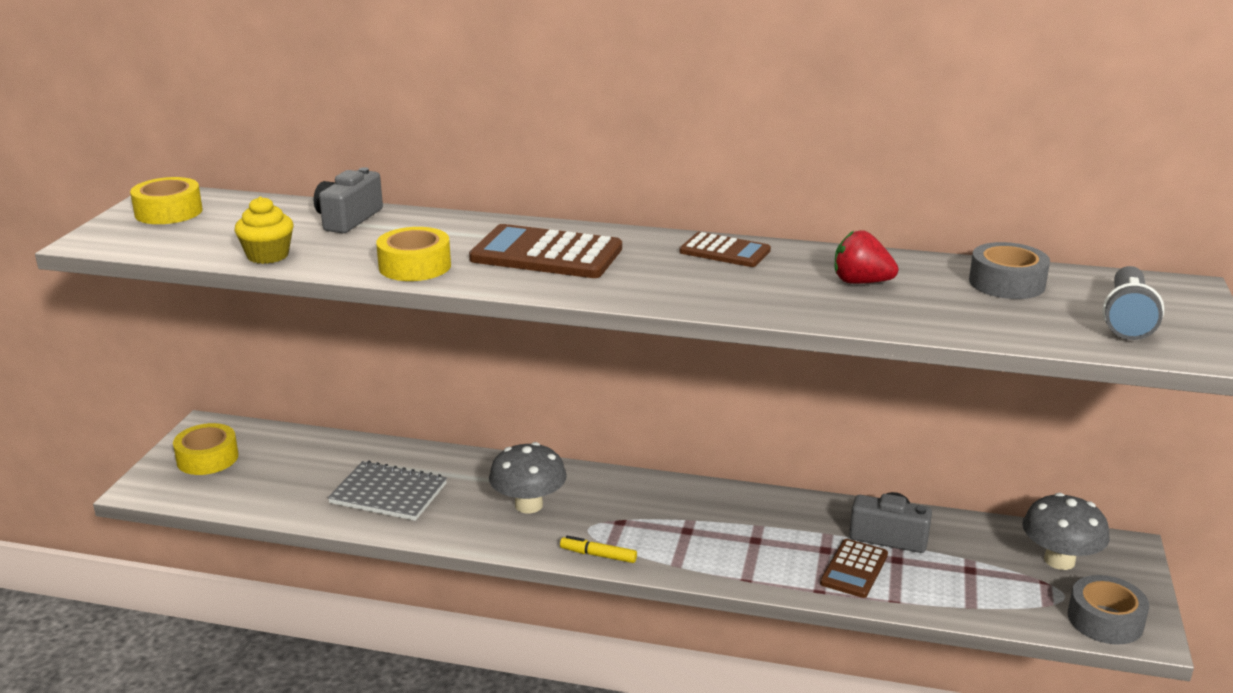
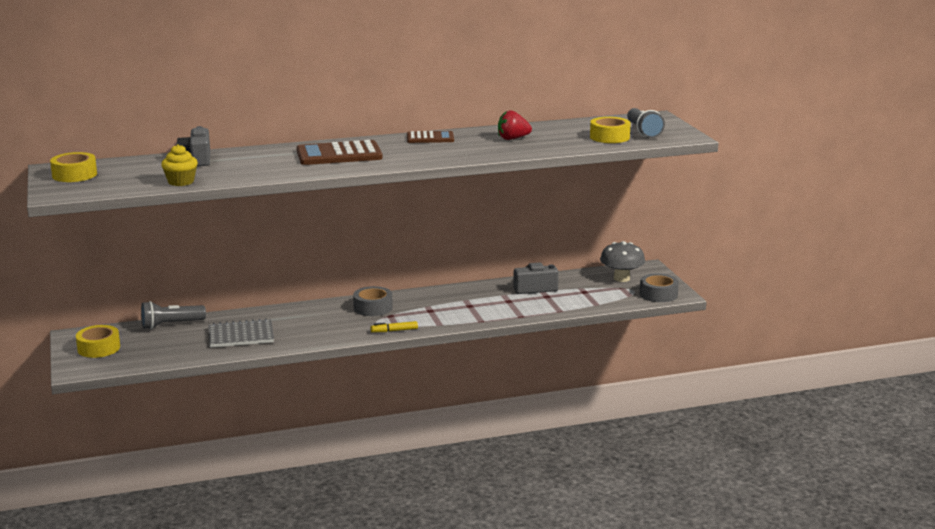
camera: 30 degrees left, 5 degrees down
(327, 445) = (171, 325): none -> grey flashlight
(415, 266) = (275, 171): yellow tape -> yellow tape (609, 137)
(528, 505) = (331, 321): grey mushroom -> none
(854, 569) = (529, 304): brown calculator -> none
(1006, 283) = (578, 128): grey tape -> grey tape (373, 308)

